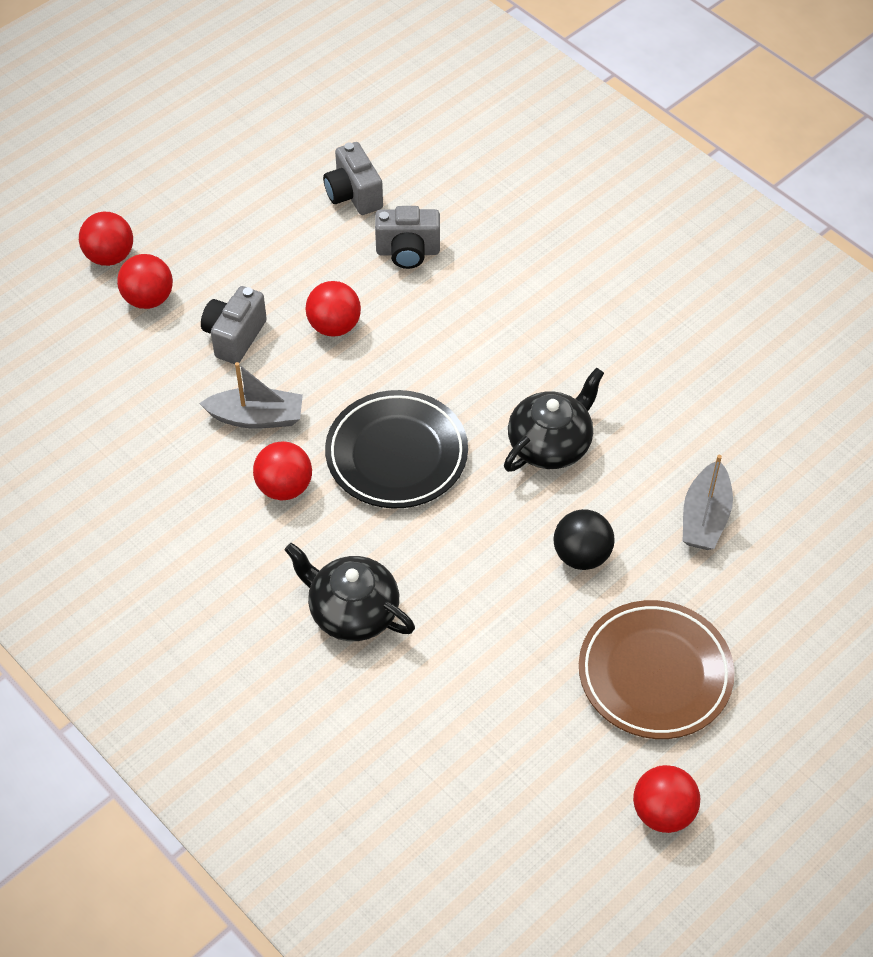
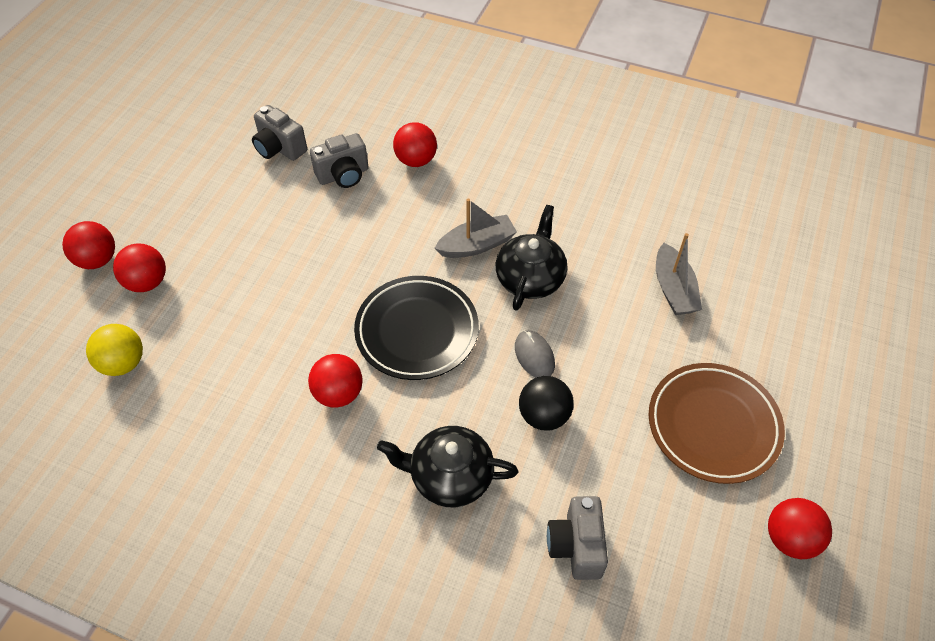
camera: 25 degrees left, 0 degrees up
(91, 375) = (123, 363): none -> yellow ball
(234, 337) = (236, 287): grey camera -> grey camera (576, 546)
(256, 417) = (286, 345): grey boat -> grey boat (476, 245)
(334, 326) = (314, 249): red ball -> red ball (416, 160)
(506, 528) = (534, 356): none -> grey mouse
(581, 555) = (603, 354): black ball -> black ball (544, 415)

